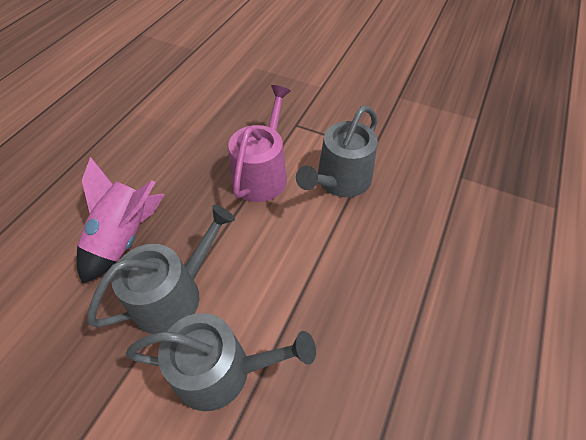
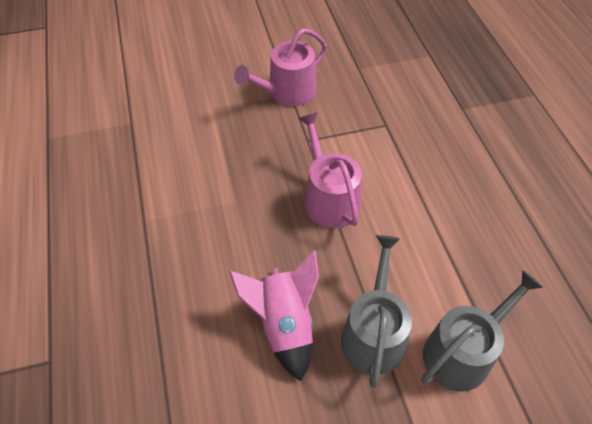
camera: 40 degrees left, 0 degrees up
(320, 85) = (287, 92): none -> pink watering can
(340, 181) = (390, 165): grey watering can -> none

